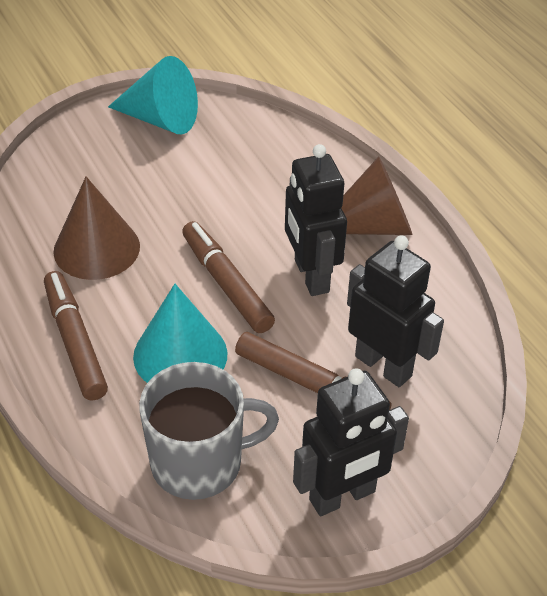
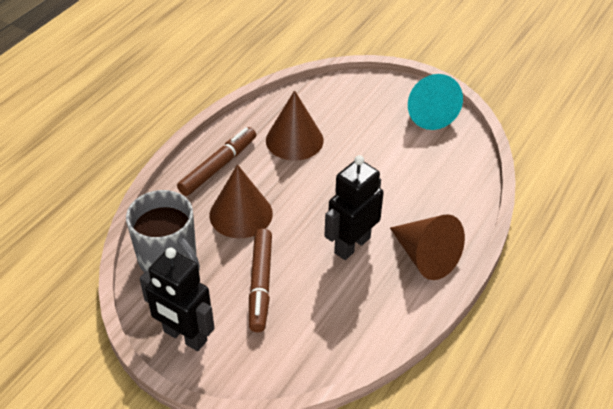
camera: 60 degrees right, 0 degrees up
(180, 355) = (241, 214): turquoise cone -> brown cone
(226, 284) = (312, 209): brown marker -> none
(383, 366) = (302, 315): black robot -> none

